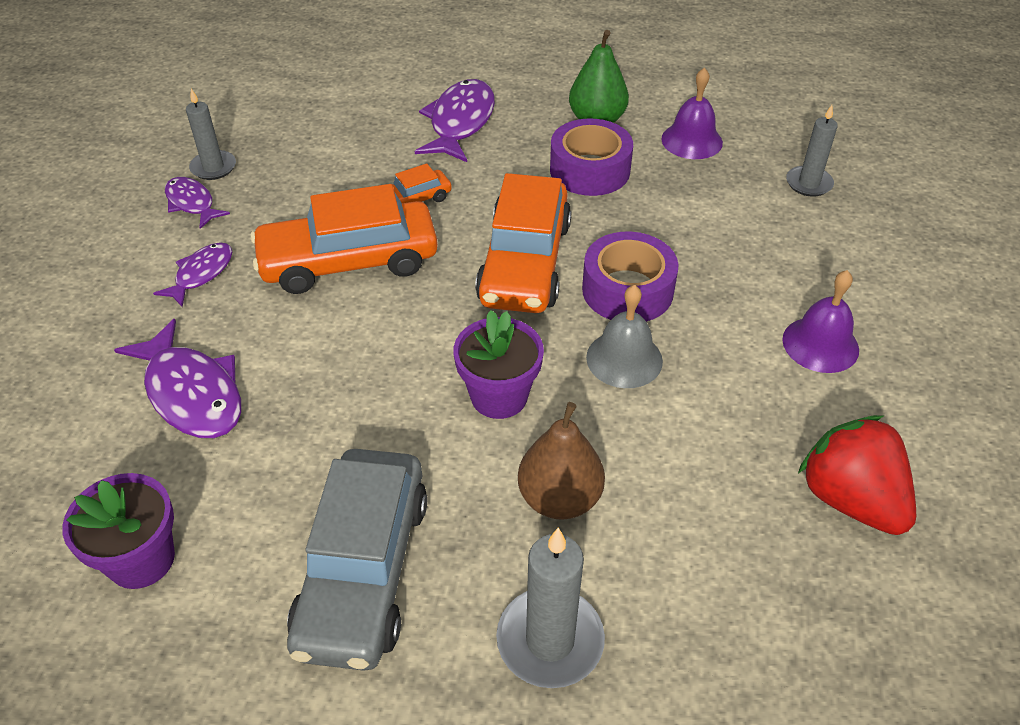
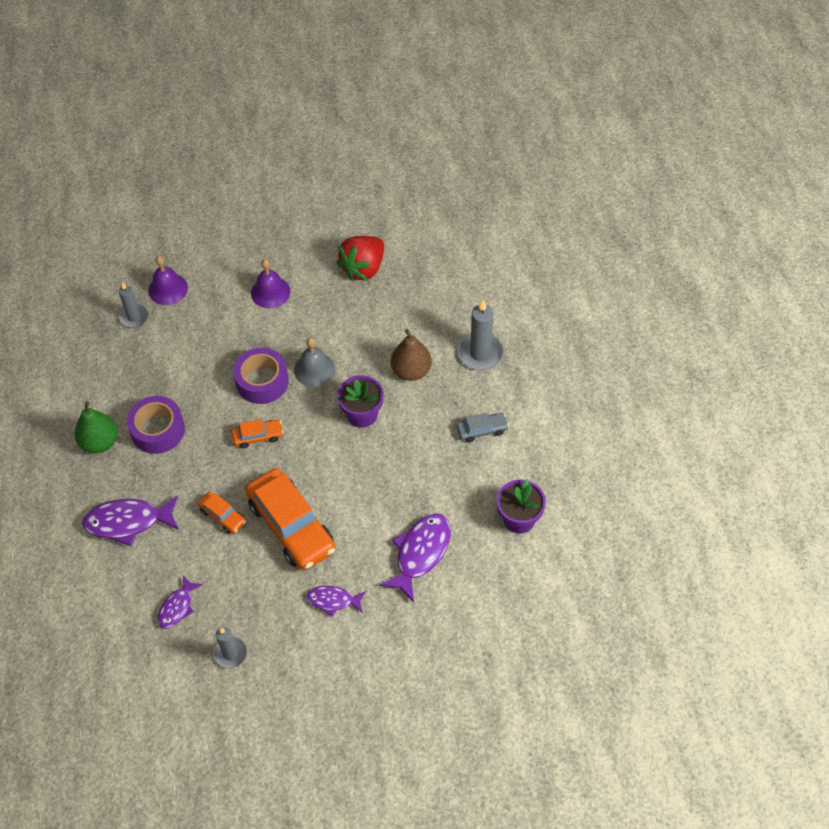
camera: 110 degrees left, 10 degrees up
(192, 203) = (272, 644): purple fish -> purple fish (177, 607)
(363, 570) = (482, 430): grey car -> grey car, size x0.47
(524, 262) = (258, 436): orange car -> orange car, size x0.47
(692, 140) = (107, 384): purple bell -> purple bell (168, 289)

